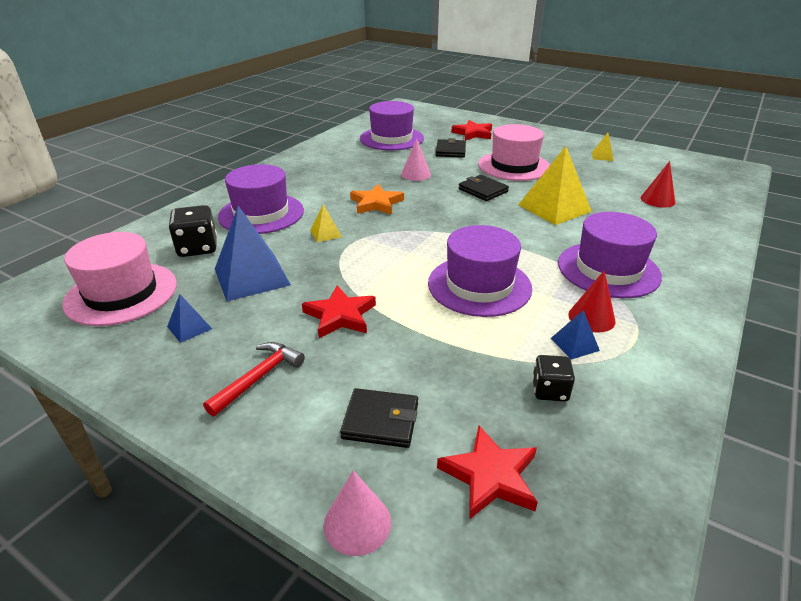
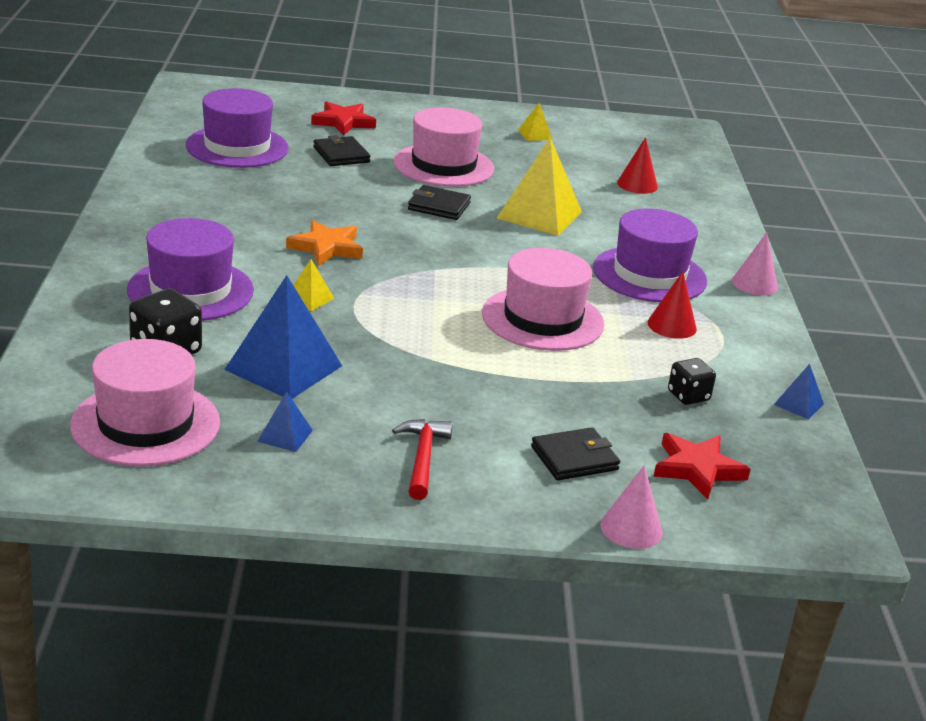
camera: 35 degrees left, 5 degrees down
(340, 316) = (435, 383): red star -> none
(416, 174) = (332, 198): pink cone -> pink cone (754, 284)
(479, 285) = (542, 319): purple hat -> pink hat
(574, 344) = (676, 353): blue pyramid -> blue pyramid (798, 404)

